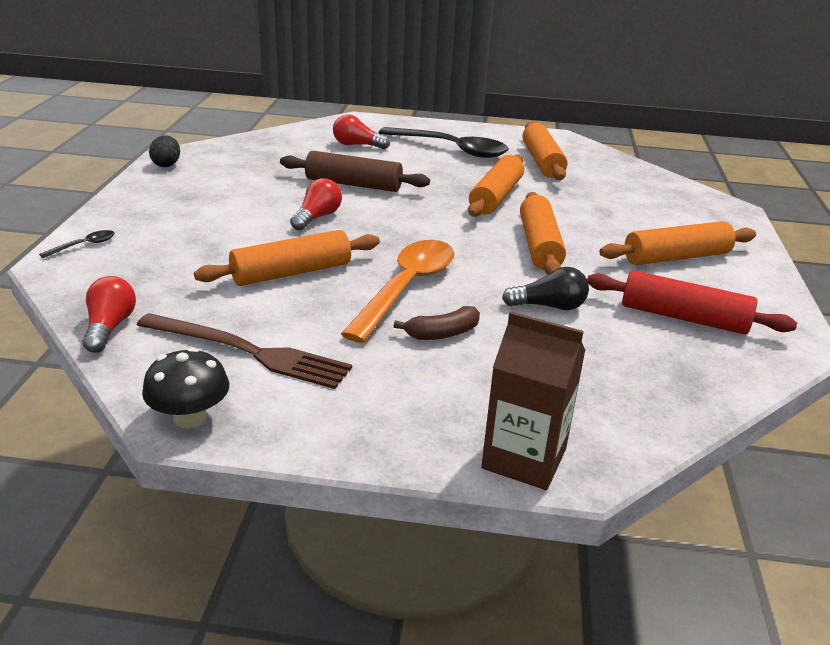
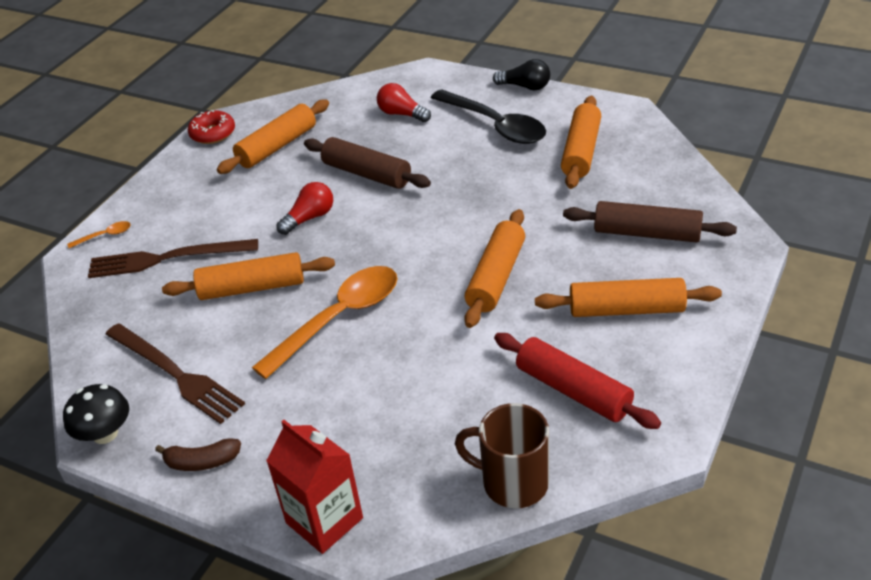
camera: 25 degrees right, 10 degrees up
(84, 245) = (105, 236): black spoon -> orange spoon
(110, 327) = (87, 332): red light bulb -> none
(166, 164) = (213, 133): black egg -> red donut
(174, 258) = (167, 259): none -> brown fork
(442, 333) = (338, 377): brown banana -> brown banana (202, 462)
(495, 197) = (496, 203): orange rolling pin -> orange rolling pin (277, 146)
(524, 458) = (324, 520): brown carton -> red carton
(549, 306) = (453, 358): black light bulb -> black light bulb (525, 87)
(646, 208) = (647, 233): none -> brown rolling pin
(693, 395) = (513, 482): none -> brown mug

